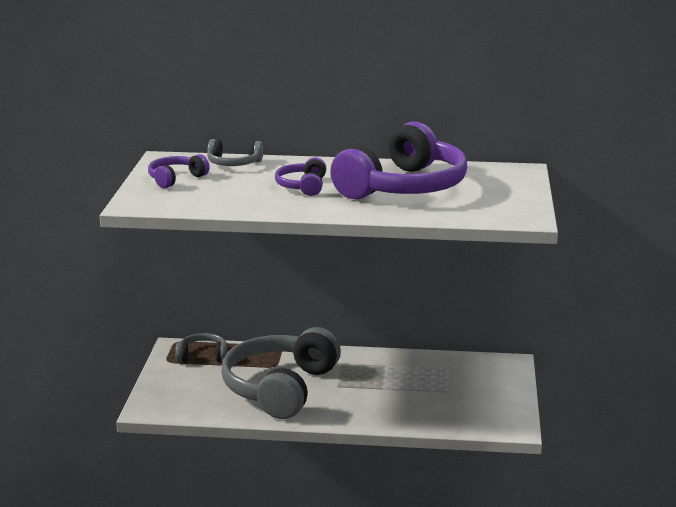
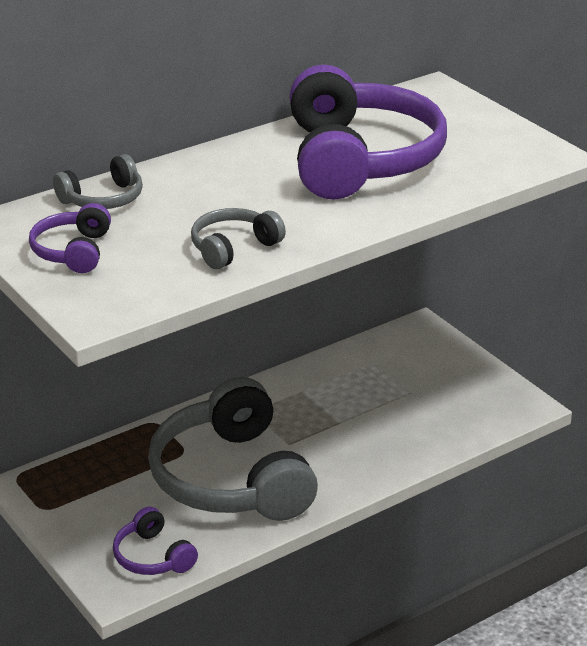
camera: 40 degrees left, 10 degrees up
(202, 356) = (79, 480): grey headphones -> grey headphones (233, 248)
(302, 186) = (248, 202): purple headphones -> purple headphones (152, 557)

